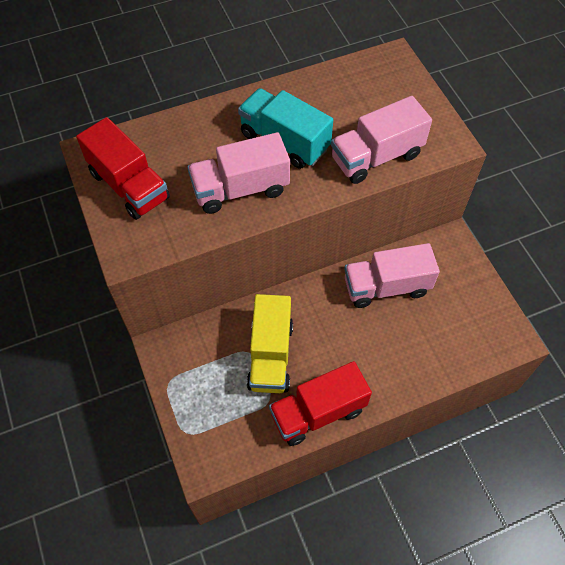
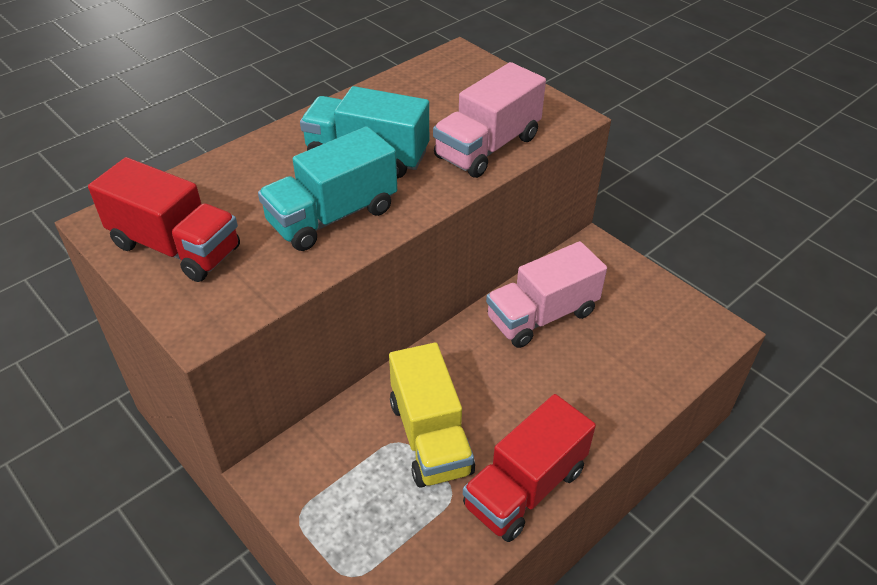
camera: 20 degrees left, 15 degrees down
(240, 189) = (332, 216): pink truck -> turquoise truck

